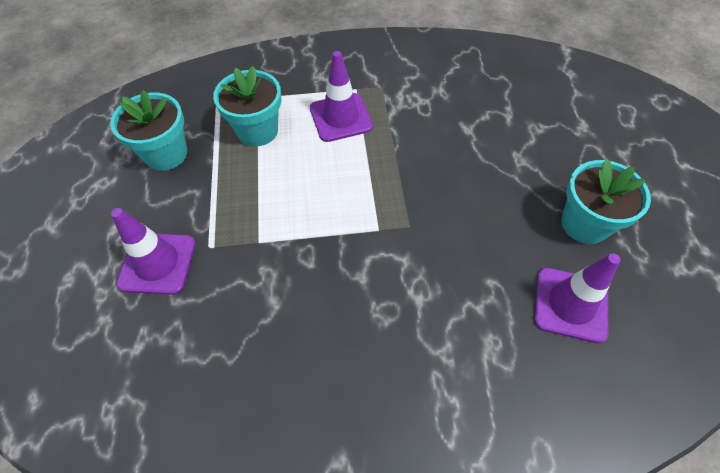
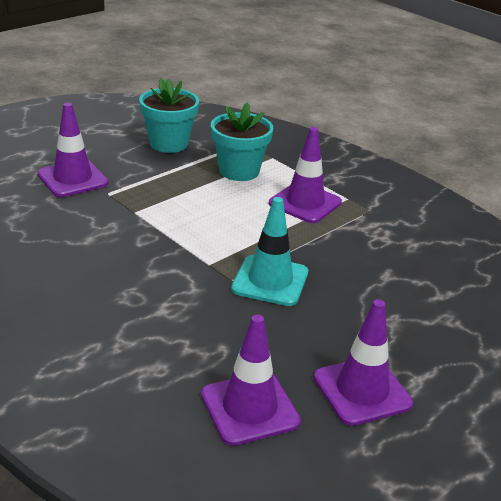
camera: 50 degrees right, 25 degrees down
(428, 202) = (270, 281): none -> turquoise traffic cone
(584, 224) = (362, 391): turquoise flower pot -> purple traffic cone

